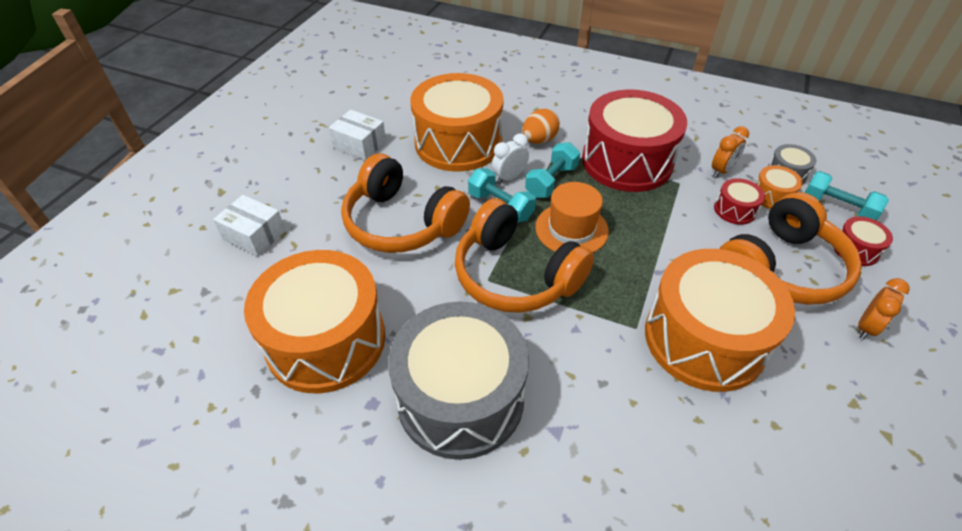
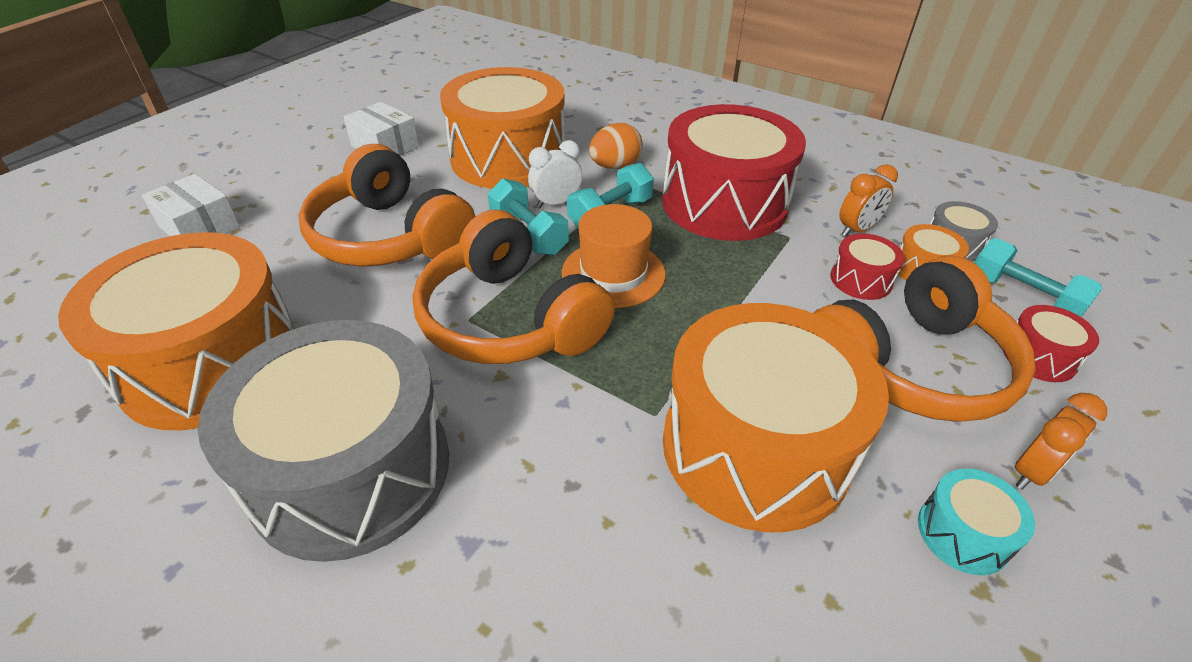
camera: 10 degrees right, 5 degrees down
(836, 372) = (963, 533): none -> turquoise drum

